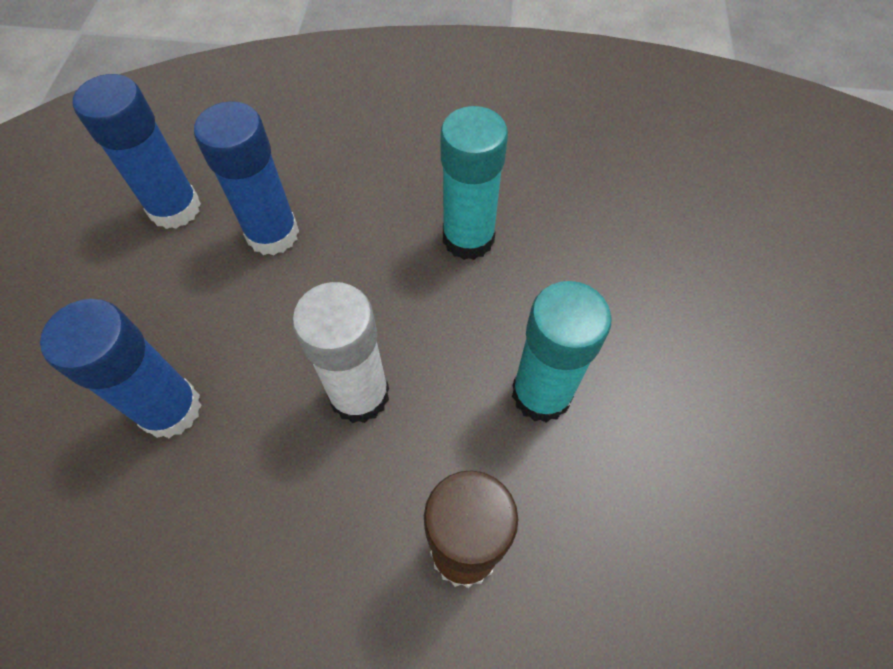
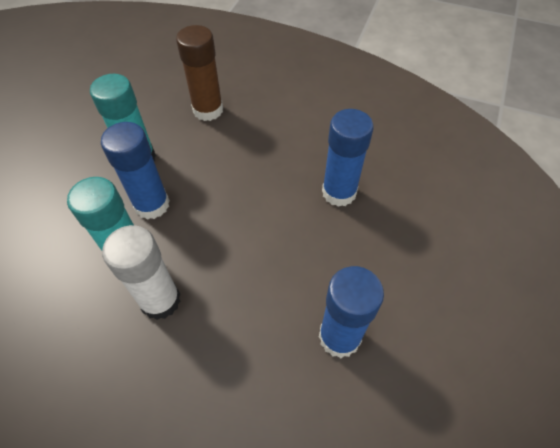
camera: 165 degrees left, 5 degrees down
(273, 234) = (265, 293): blue glue stick -> blue glue stick (152, 204)
(359, 395) = (234, 177): white glue stick -> white glue stick (160, 300)

